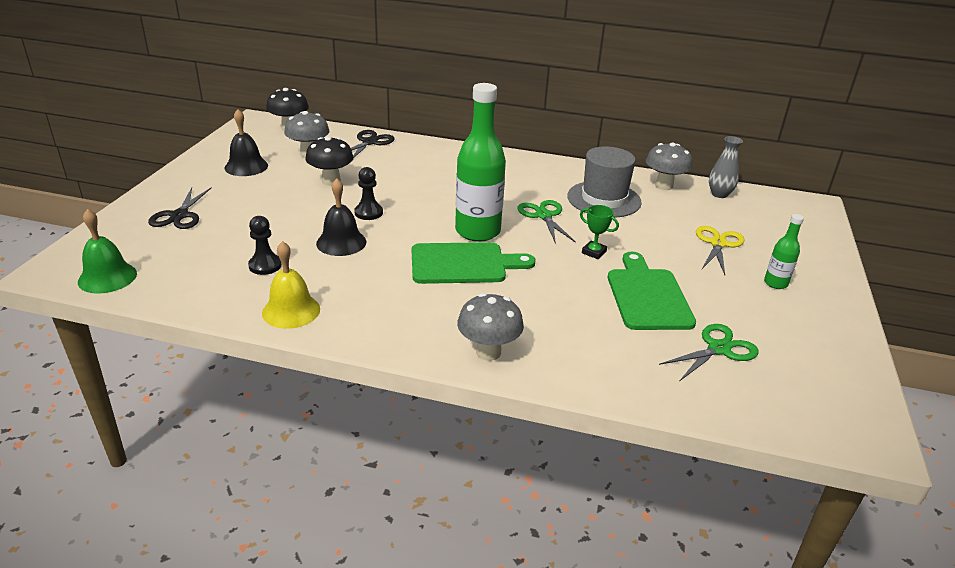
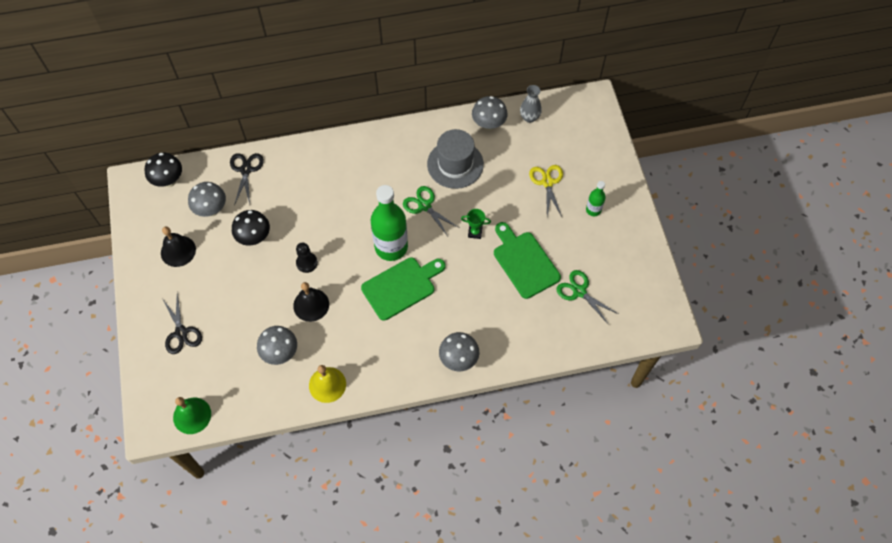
camera: 25 degrees left, 30 degrees up
(265, 265) = (280, 353): black pawn -> grey mushroom
(718, 349) = (579, 291): green scissors -> green scissors turned 75 degrees counterclockwise

